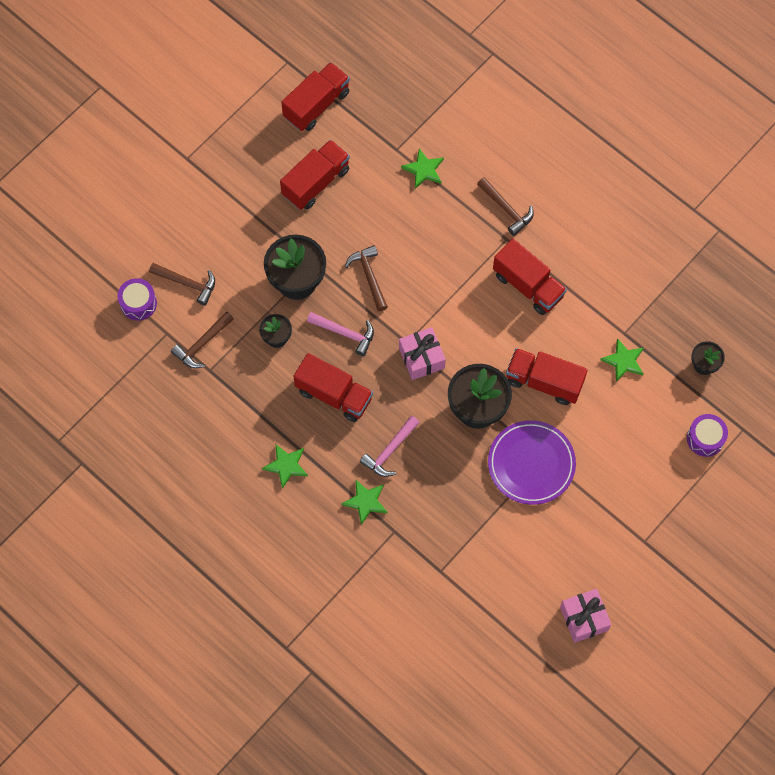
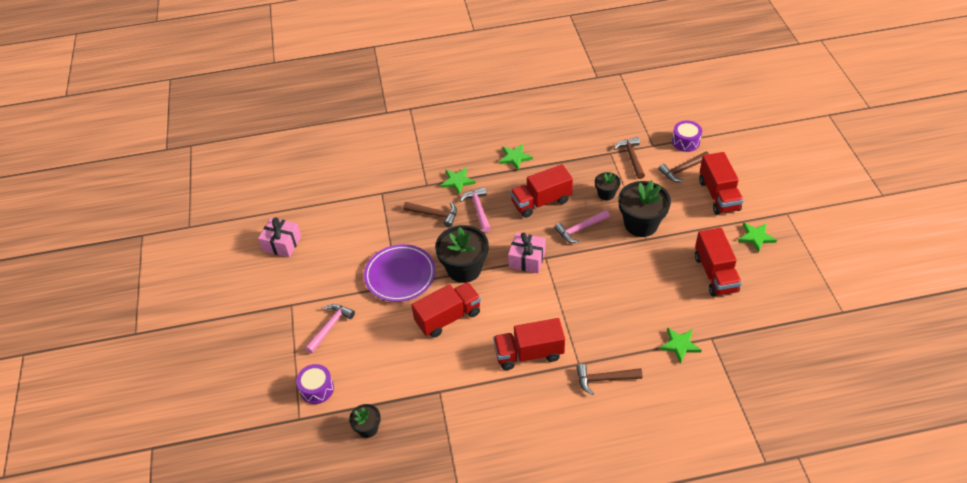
camera: 130 degrees right, 20 degrees down
(316, 105) = (787, 309): red truck -> red truck (718, 195)
(369, 276) = (613, 264): brown hammer -> brown hammer (434, 214)
(623, 361) = (419, 376): green star -> green star (756, 237)
(638, 482) = (330, 327): none -> pink hammer

